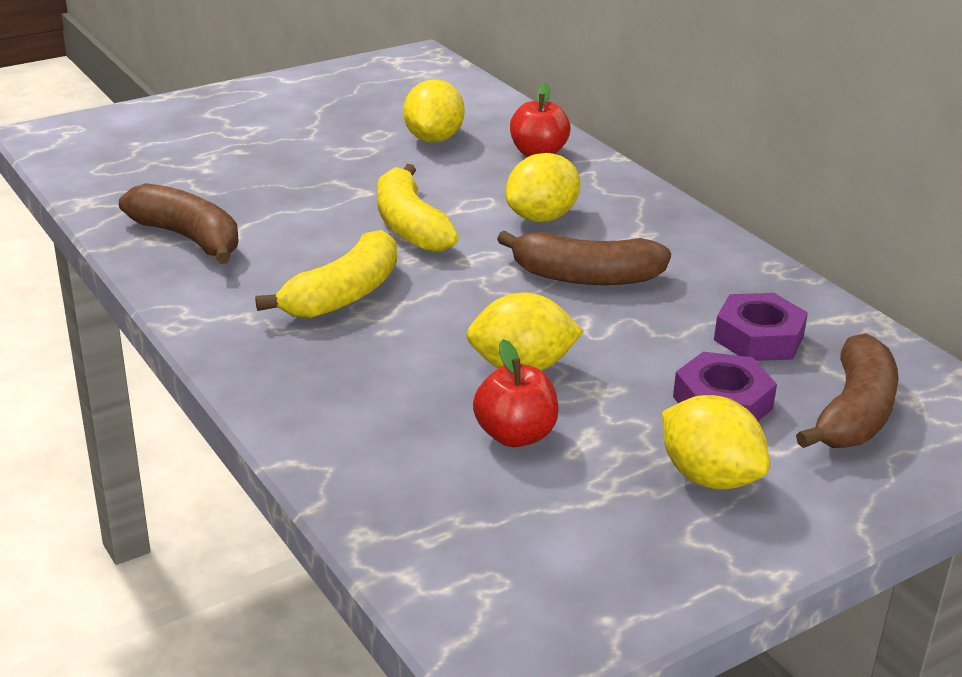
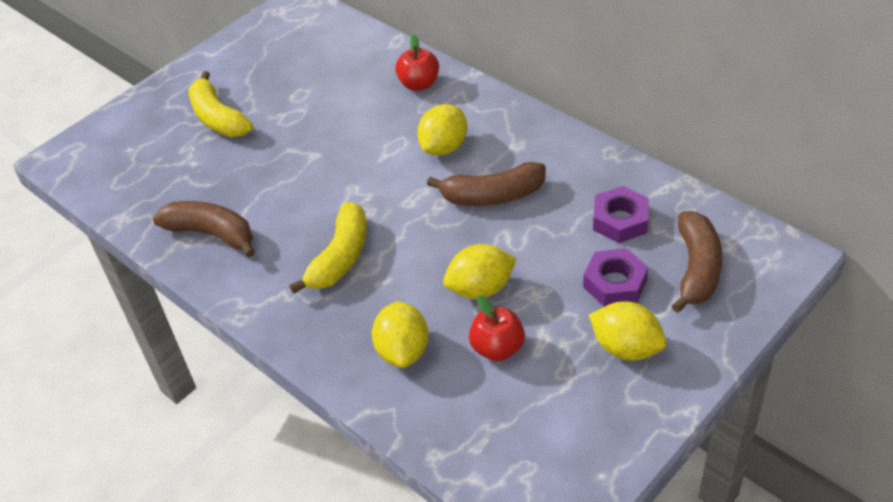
camera: 10 degrees left, 15 degrees up
(410, 226) = (358, 180): yellow banana -> yellow banana (218, 118)
(433, 139) = (341, 88): yellow lemon -> yellow lemon (403, 351)

